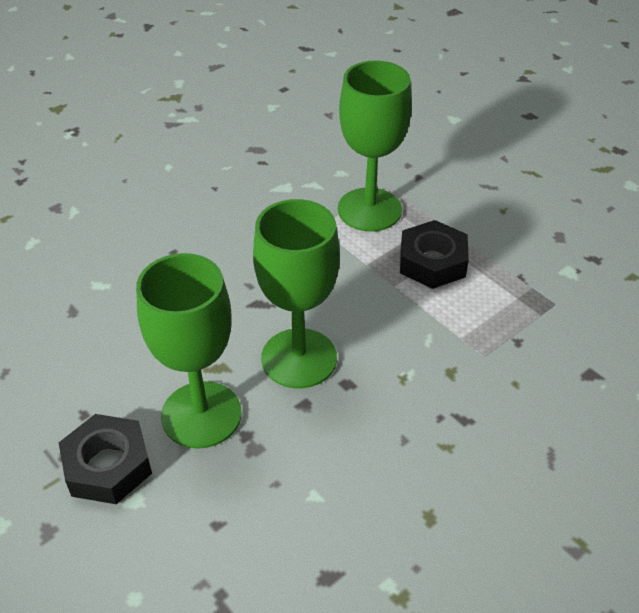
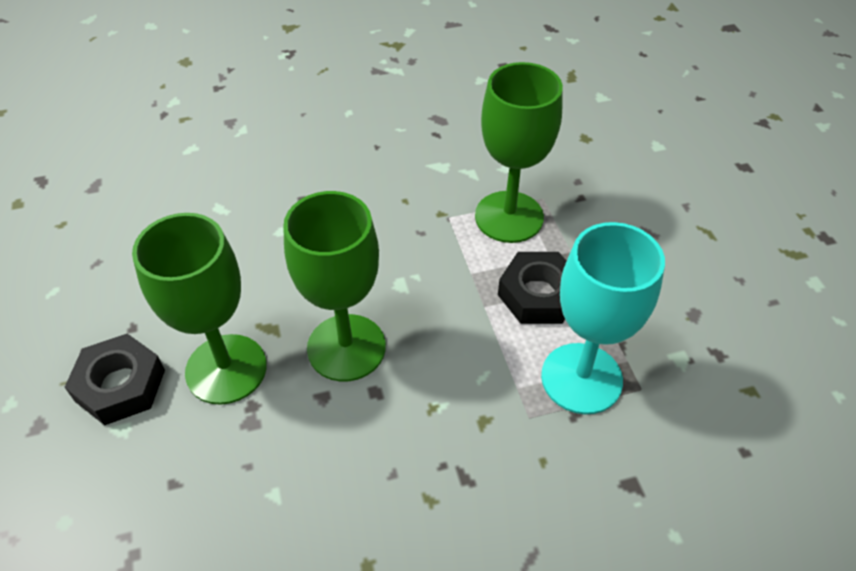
camera: 25 degrees right, 5 degrees up
(506, 312) = (581, 378): none -> turquoise goblet

